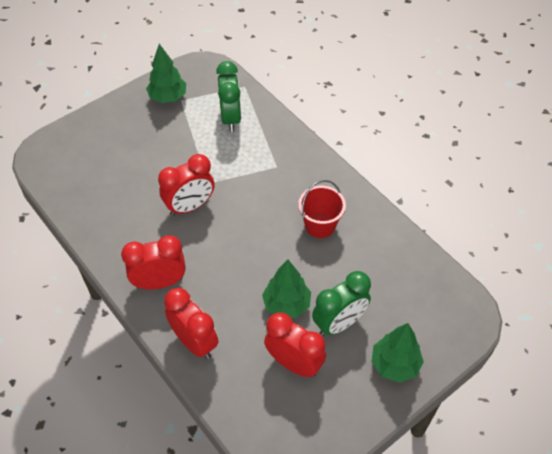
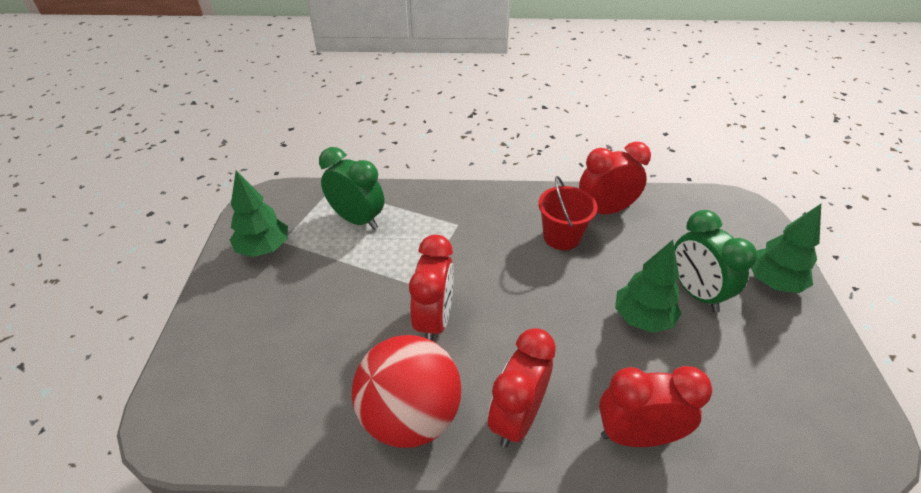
camera: 50 degrees left, 10 degrees down
(122, 237) = (410, 416): none -> red ball
(294, 363) = (726, 358): red clock -> red clock (605, 210)
(339, 323) = (695, 292): green clock -> green clock turned 150 degrees clockwise

